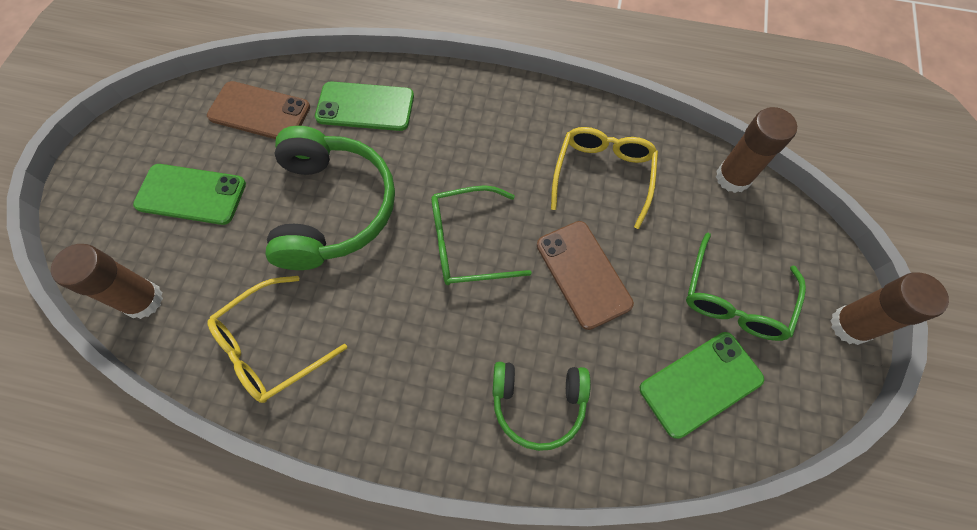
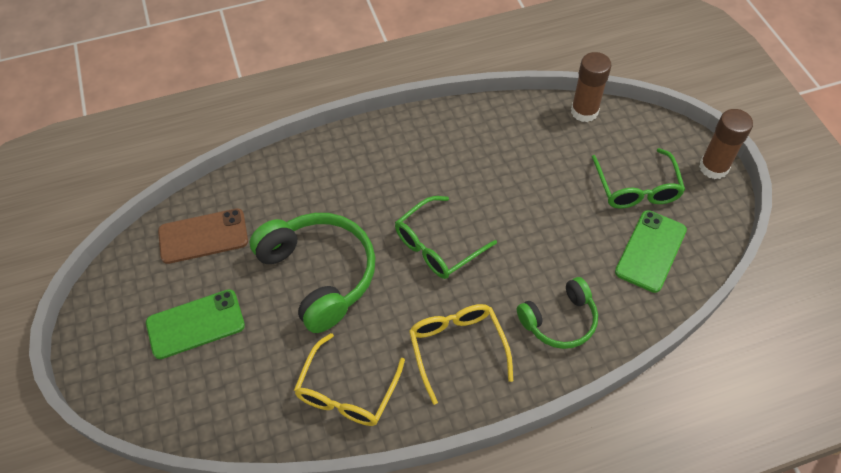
camera: 30 degrees left, 10 degrees down
(143, 300) = (219, 418): brown glue stick -> none
(365, 107) = (288, 191): green phone -> none
(583, 274) = (531, 224): brown phone -> none
(603, 175) = (498, 152): yellow glasses -> yellow glasses (457, 348)

